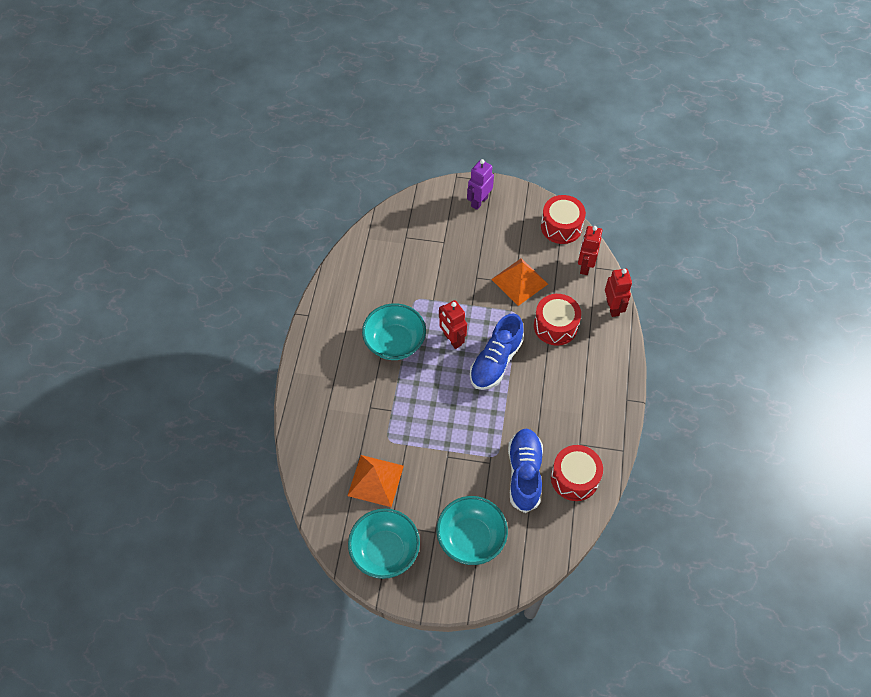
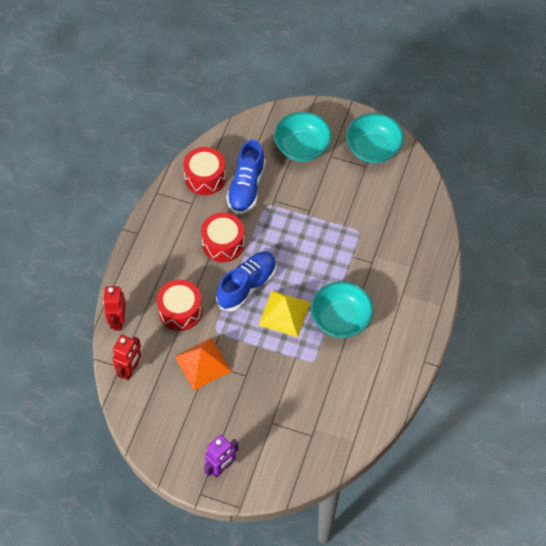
camera: 170 degrees left, 0 degrees up
(375, 480) = (374, 201): orange pyramid -> none
(452, 339) = (284, 313): red robot -> yellow pyramid
(561, 227) = (140, 420): red drum -> red drum (223, 243)

